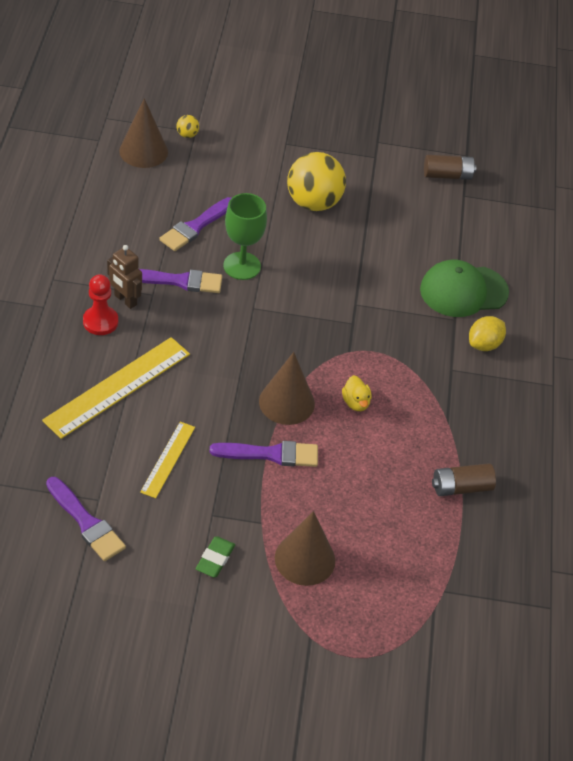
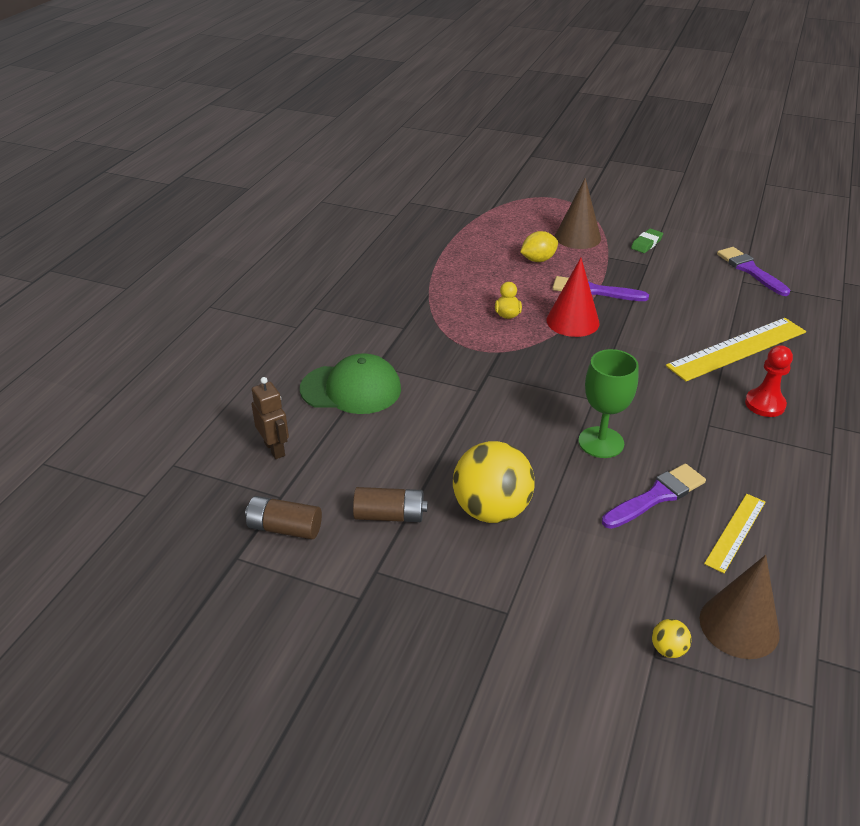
camera: 160 degrees left, 10 degrees down
(125, 300) = (740, 422): brown robot -> brown robot (275, 449)
(168, 459) = (685, 297): yellow ruler -> yellow ruler (735, 532)
(178, 281) = (678, 434): purple brush -> none
(286, 402) = (572, 321): brown cone -> red cone
(461, 487) = (439, 258): brown battery -> brown battery (390, 515)
(484, 344) = (359, 342): yellow lemon -> yellow lemon (538, 260)

